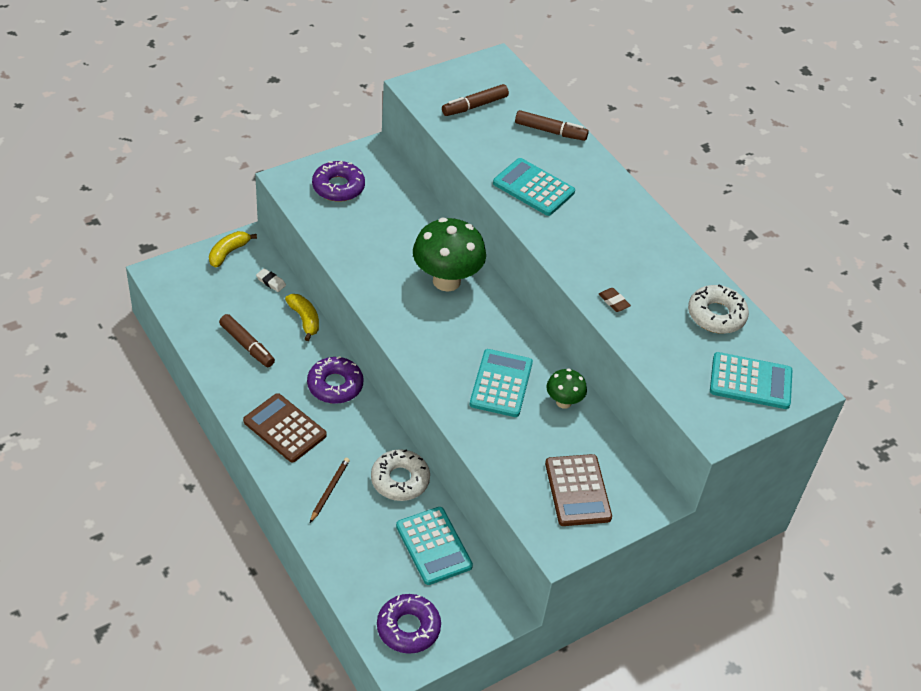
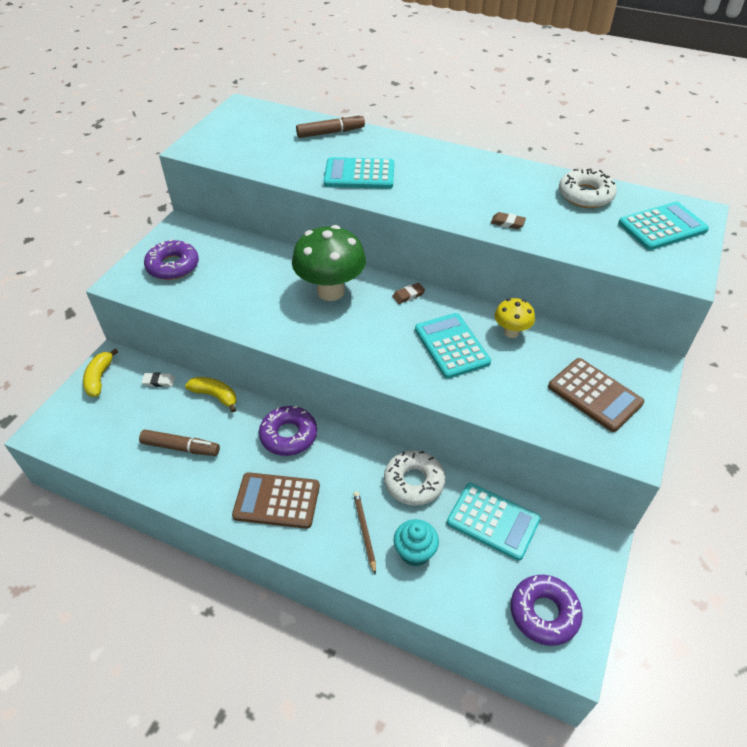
camera: 30 degrees left, 0 degrees up
(353, 528) = (415, 552): none -> turquoise cupcake
(475, 106) = (254, 140): brown marker -> none
(508, 321) = (408, 295): none -> brown eraser
(563, 402) = (511, 332): green mushroom -> yellow mushroom

